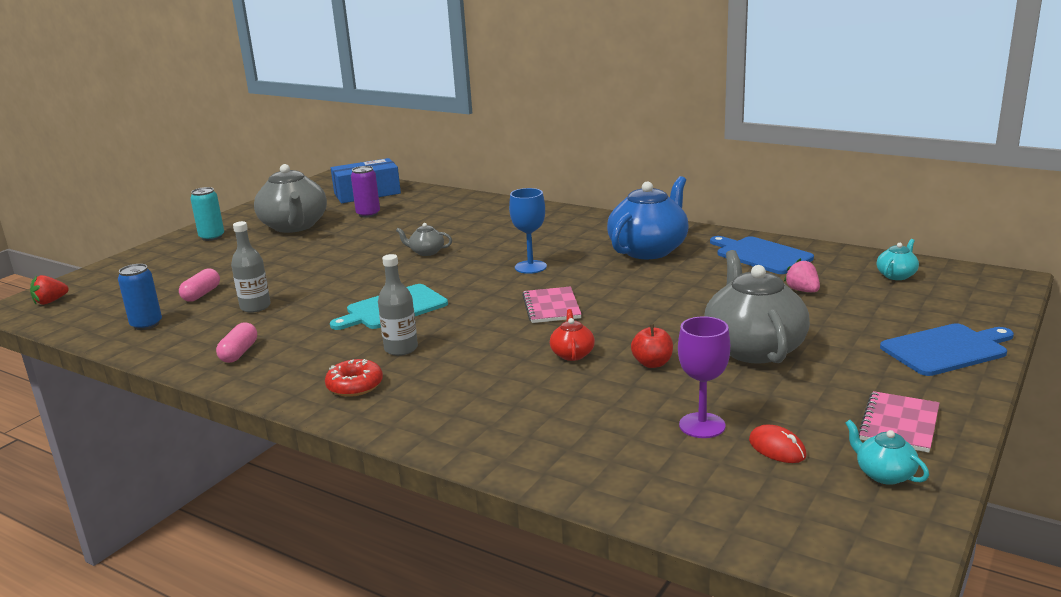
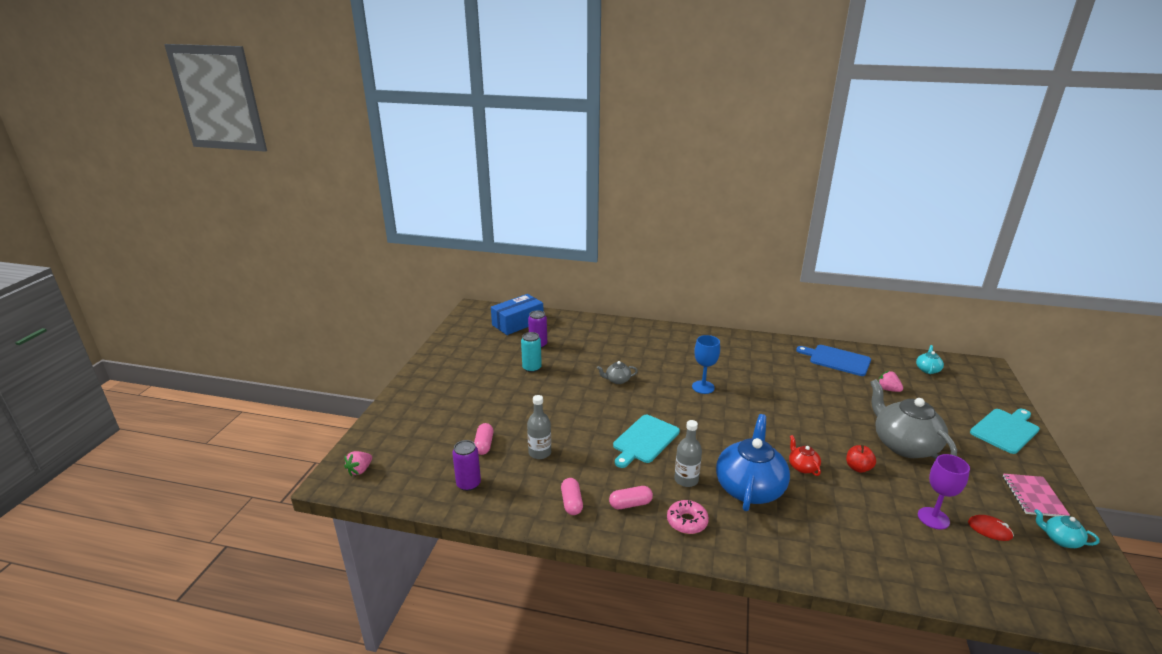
camera: 20 degrees left, 5 degrees up
(50, 301) = (360, 470): red strawberry -> pink strawberry
(146, 324) = (468, 484): blue can -> purple can
(212, 237) = (434, 381): turquoise can -> turquoise can (532, 368)
(294, 226) = (492, 363): grey teapot -> none
(306, 362) = (630, 504): none -> pink capsule
(355, 385) = (687, 521): red donut -> pink donut
(551, 307) = (750, 424): pink notebook -> none
(649, 250) = (765, 362): blue teapot -> blue teapot (749, 488)
(946, 349) = (1005, 430): blue cutting board -> turquoise cutting board

